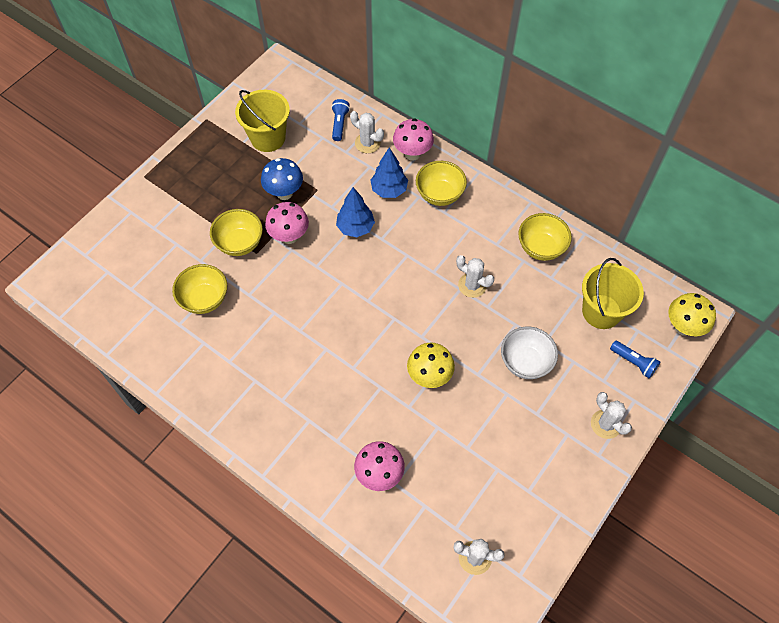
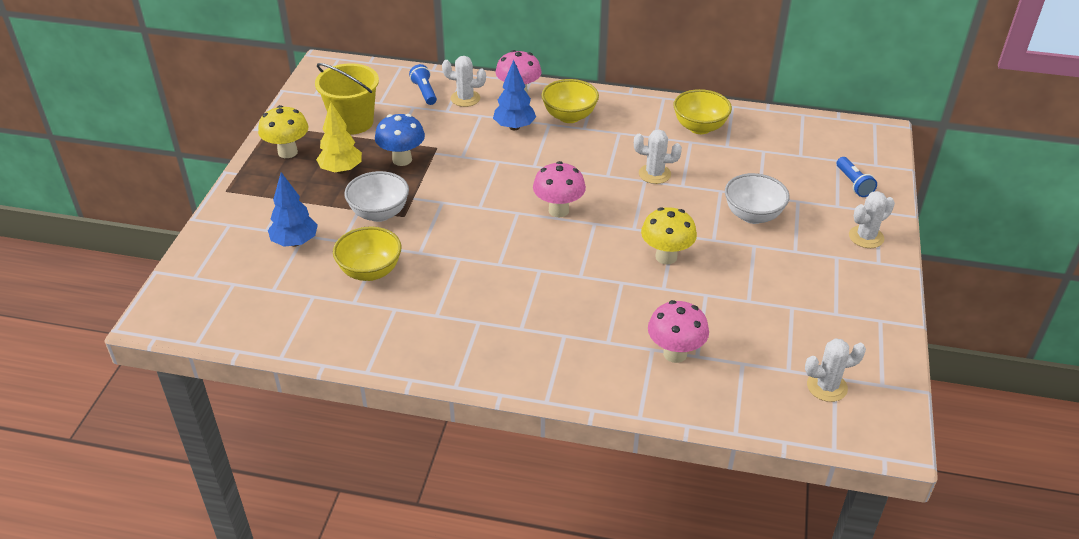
camera: 25 degrees left, 20 degrees down
(234, 187) = (341, 170): none -> yellow tree
(240, 243) = (379, 213): yellow bowl -> white bowl
(289, 236) = (432, 192): pink mushroom -> pink mushroom (558, 210)
(355, 227) = (500, 165): blue tree -> blue tree (295, 242)
(601, 311) = (793, 156): yellow bucket -> none
(606, 424) = (866, 237): white cactus -> white cactus turned 60 degrees counterclockwise
(633, 362) = (853, 184): blue flashlight -> blue flashlight turned 60 degrees clockwise
(683, 327) = (876, 145): yellow mushroom -> yellow mushroom (287, 152)

